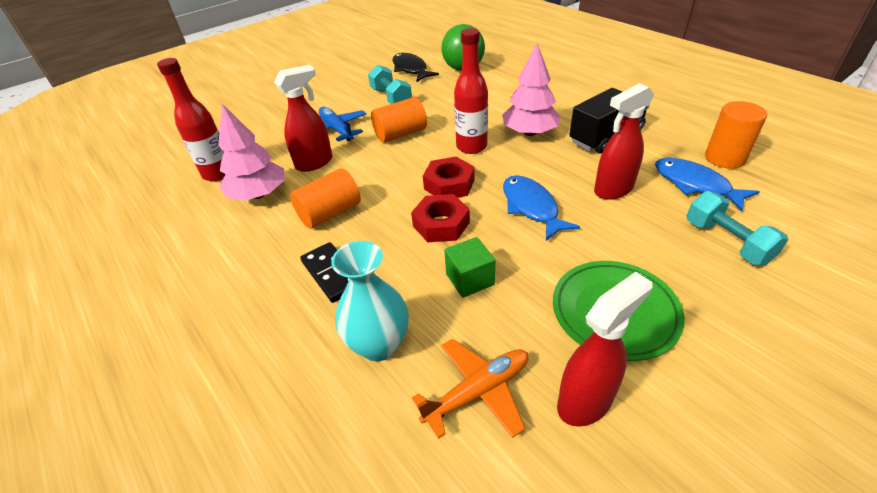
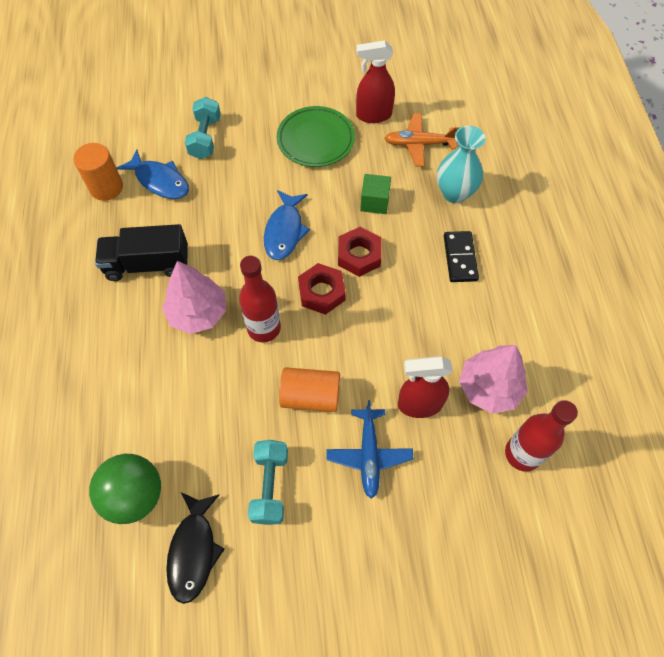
camera: 150 degrees left, 20 degrees up
(330, 213) = (435, 320): orange cylinder -> none
(613, 190) = (215, 210): red spray bottle -> none
(695, 184) = (160, 181): blue fish -> blue fish turned 45 degrees counterclockwise

